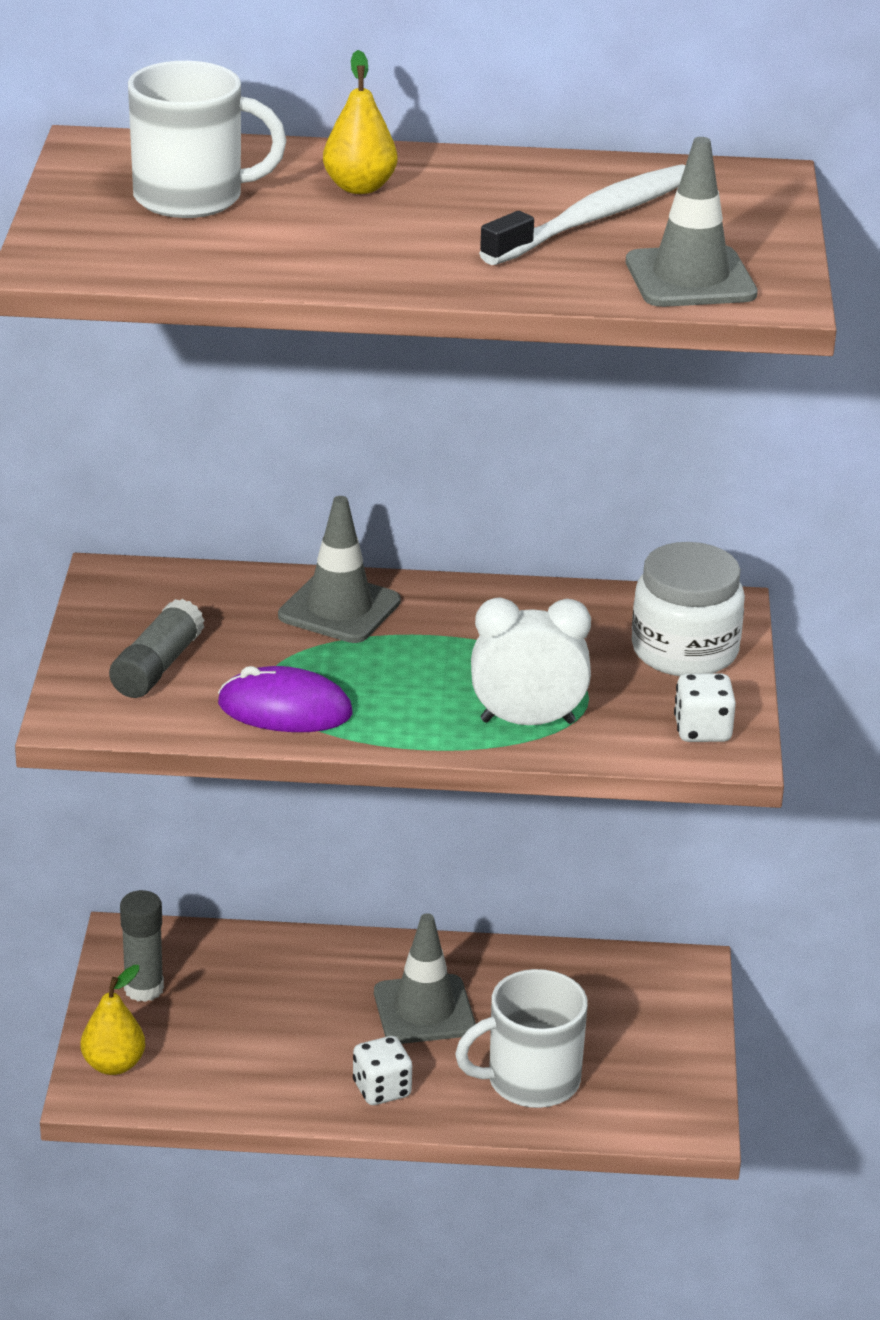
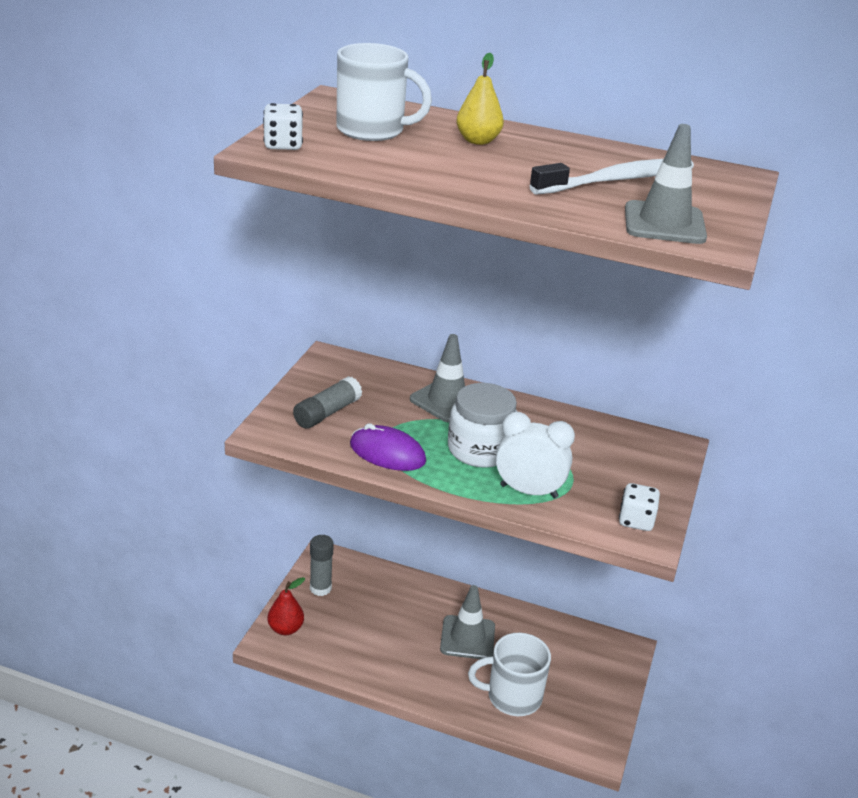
camera: 15 degrees right, 0 degrees up
(114, 1065) = (285, 629): yellow pear -> red pear
(382, 1089) = (425, 681): white dice -> white dice (283, 145)
(684, 651) = (643, 467): white jar -> white jar (480, 450)

